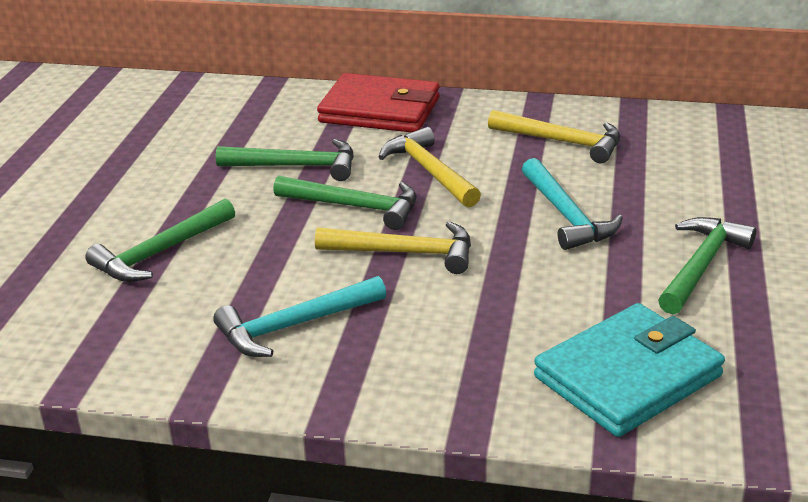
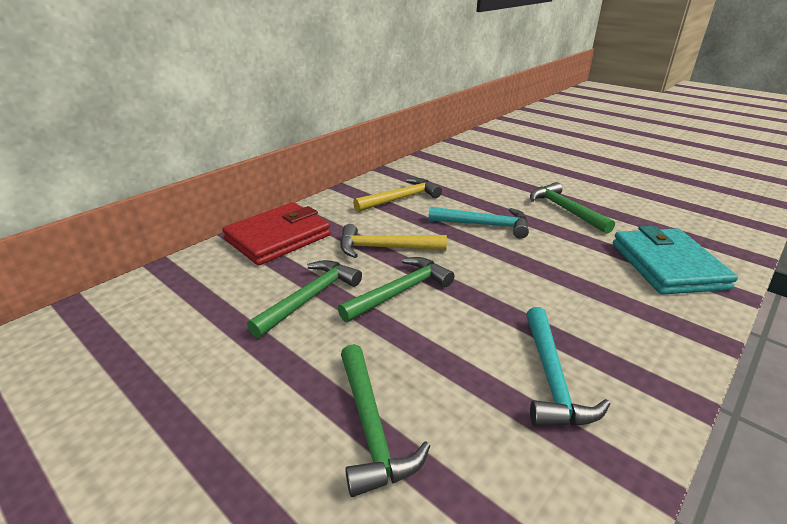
camera: 60 degrees left, 0 degrees up
(405, 253) = (482, 292): yellow hammer -> none

